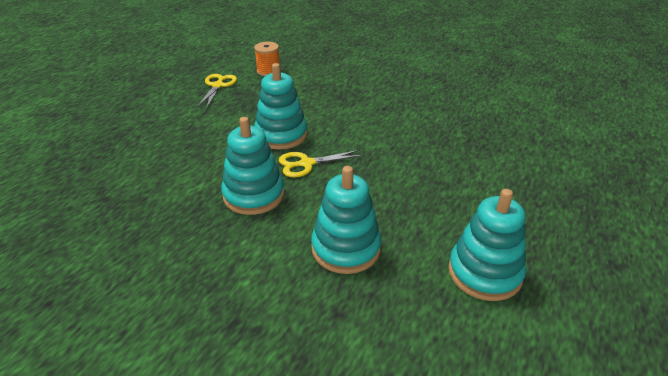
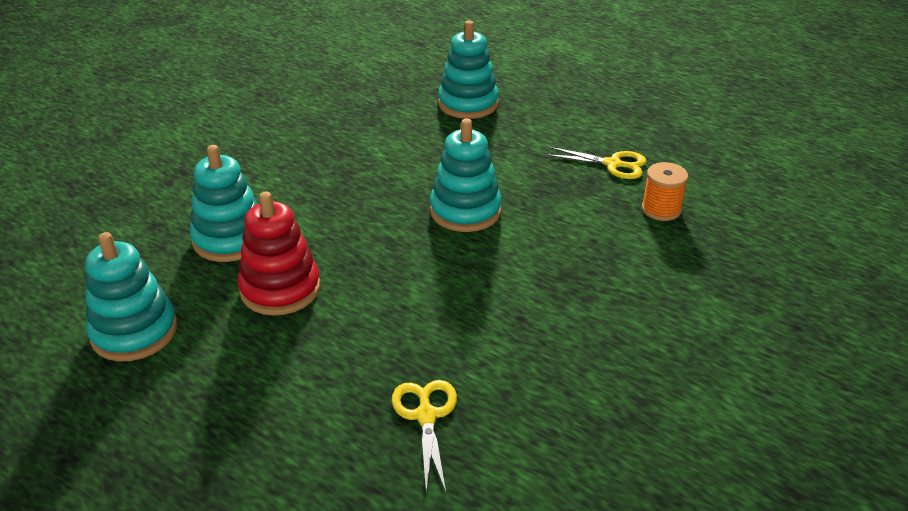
camera: 100 degrees right, 0 degrees up
(253, 195) = (347, 186): turquoise stacking toy -> turquoise stacking toy (468, 104)
(306, 163) = (392, 226): yellow scissors -> yellow scissors (426, 416)
(398, 204) = (280, 289): none -> red stacking toy

